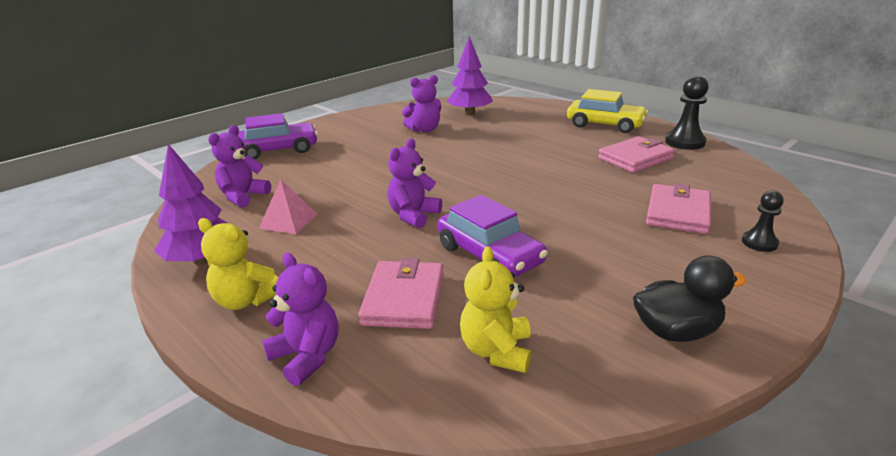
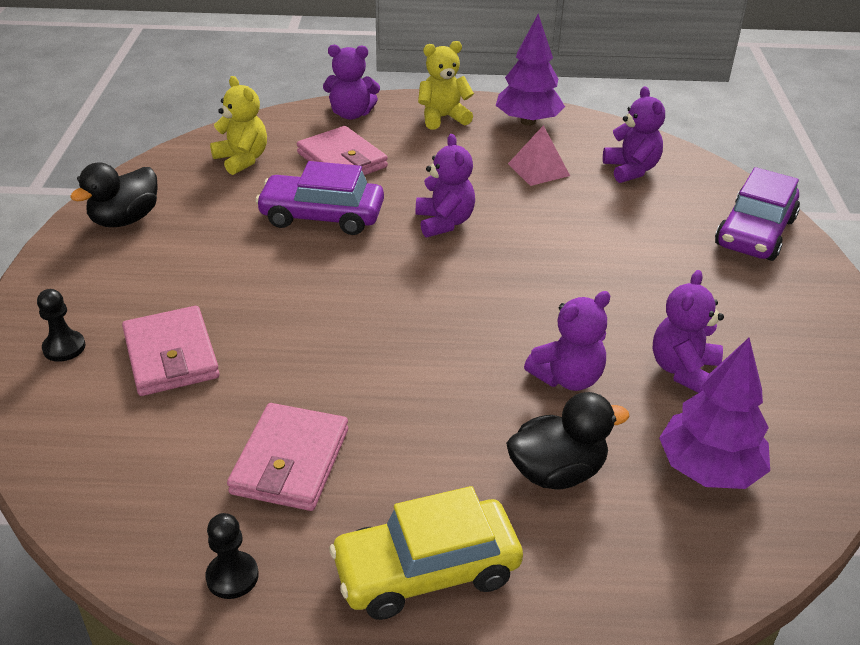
camera: 135 degrees right, 10 degrees up
(474, 142) = (567, 378): none -> purple teddy bear
(524, 126) = (557, 472): none -> black duck
(685, 142) = (232, 576): black pawn -> black pawn, size x0.61

